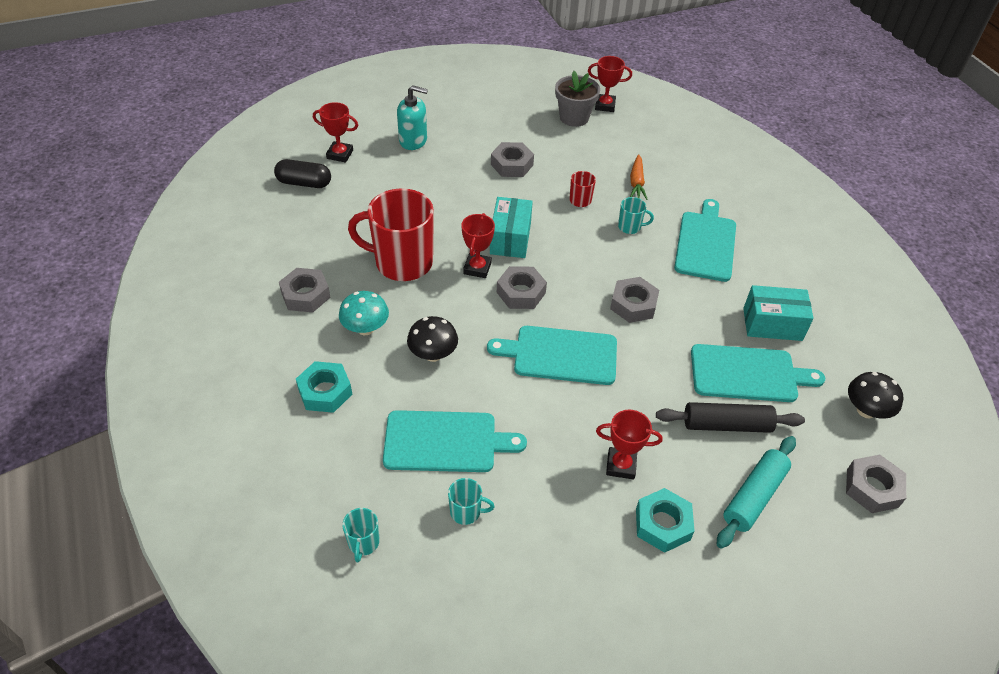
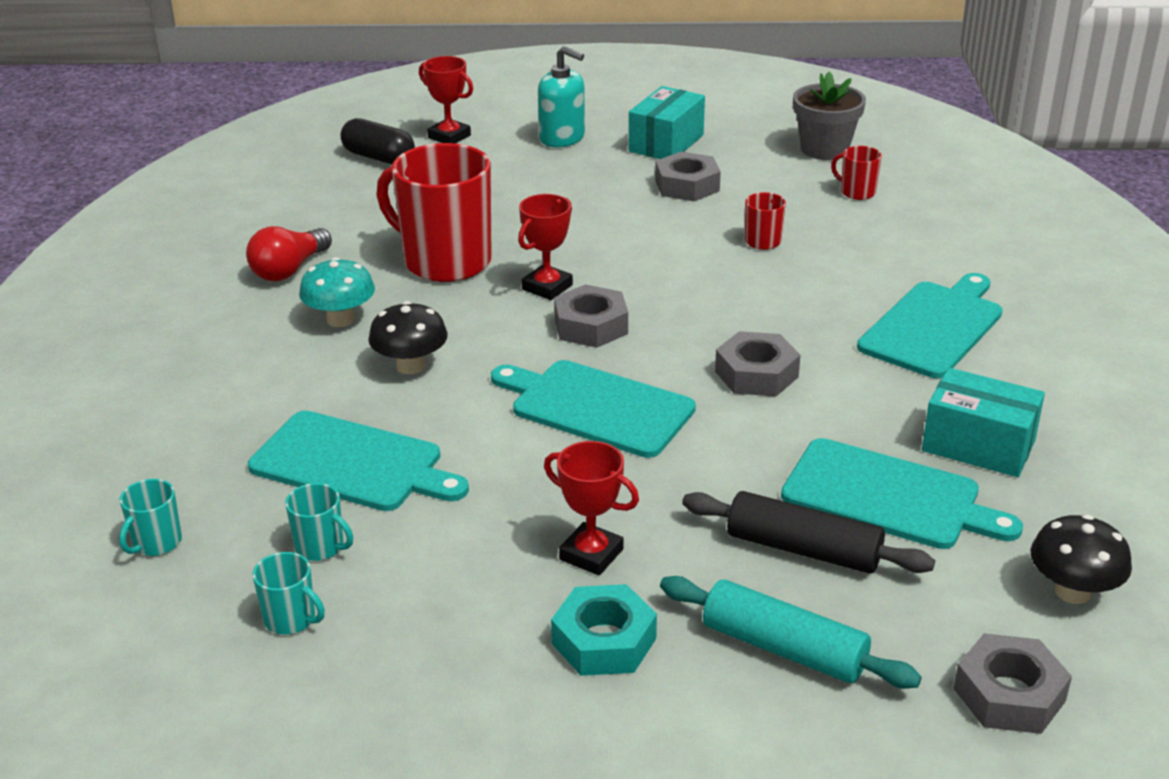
camera: 25 degrees right, 15 degrees down
(305, 295) = (289, 270): grey nut -> red light bulb
(325, 392) = (234, 373): turquoise nut -> none
(510, 239) = (621, 264): turquoise box -> turquoise box (666, 143)
(605, 105) = (885, 143): red trophy -> none
(610, 148) = (856, 192): none -> red mug
(630, 227) = (820, 285): turquoise mug -> turquoise mug (291, 619)
(636, 182) = (870, 237): orange carrot -> none
(754, 496) = (783, 649): turquoise rolling pin -> turquoise rolling pin turned 60 degrees clockwise

